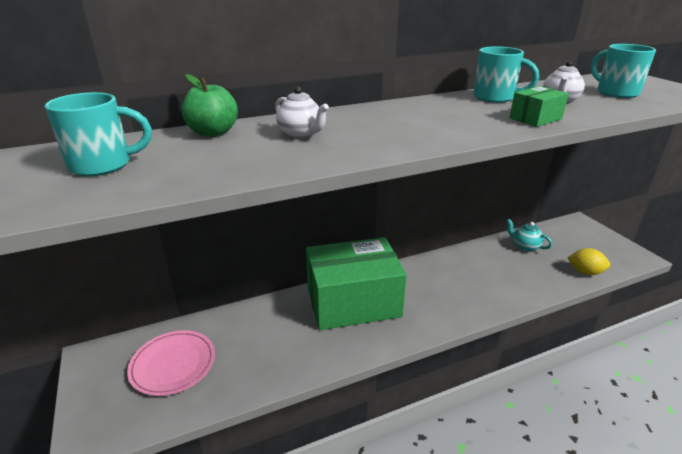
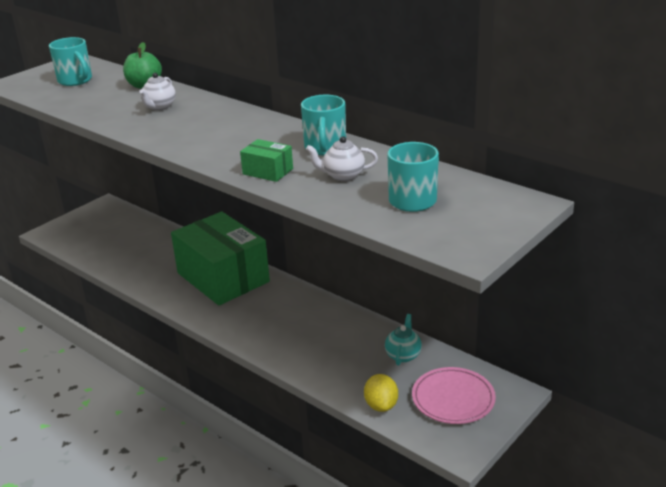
camera: 65 degrees right, 0 degrees up
(173, 365) = (112, 233): pink plate -> pink plate (453, 399)

